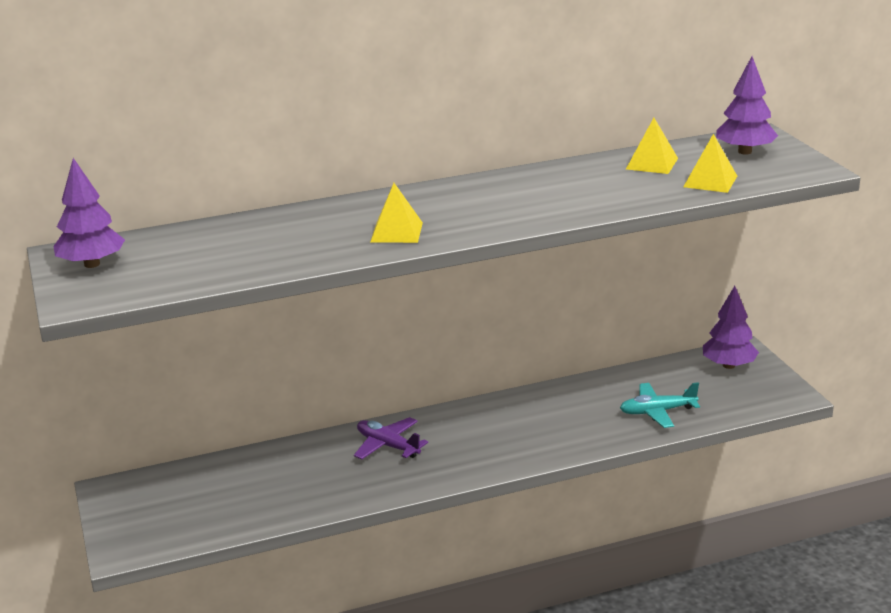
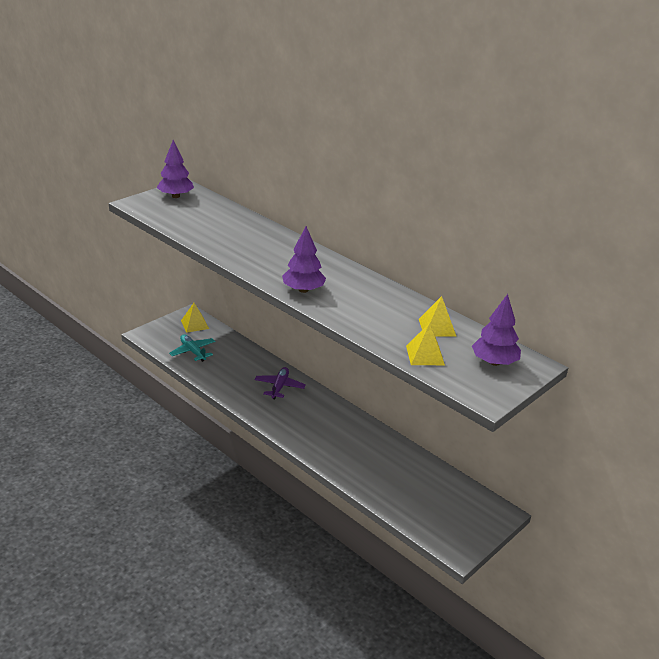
camera: 60 degrees right, 5 degrees up
(396, 232) = (263, 262): yellow pyramid -> yellow pyramid (194, 324)
(657, 412) = (389, 486): turquoise plane -> turquoise plane (193, 352)
(729, 365) = (475, 509): purple tree -> purple tree (303, 290)

